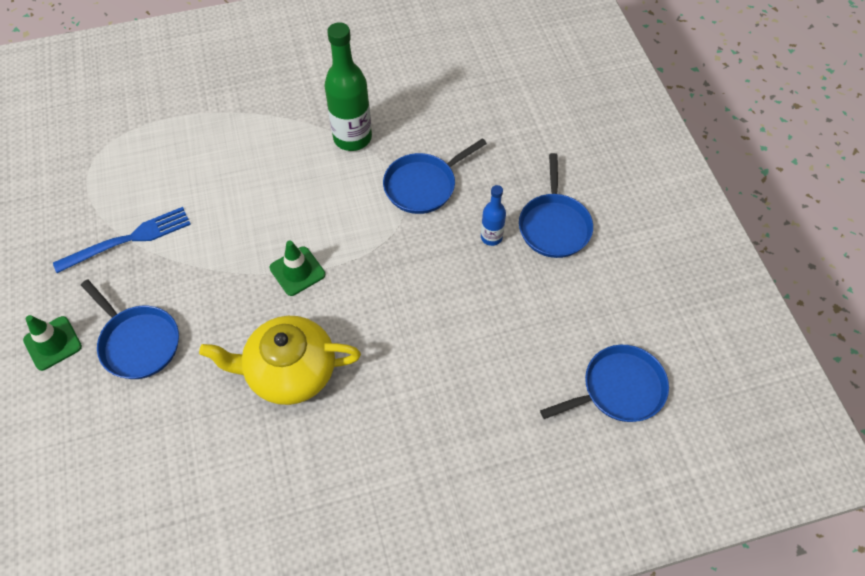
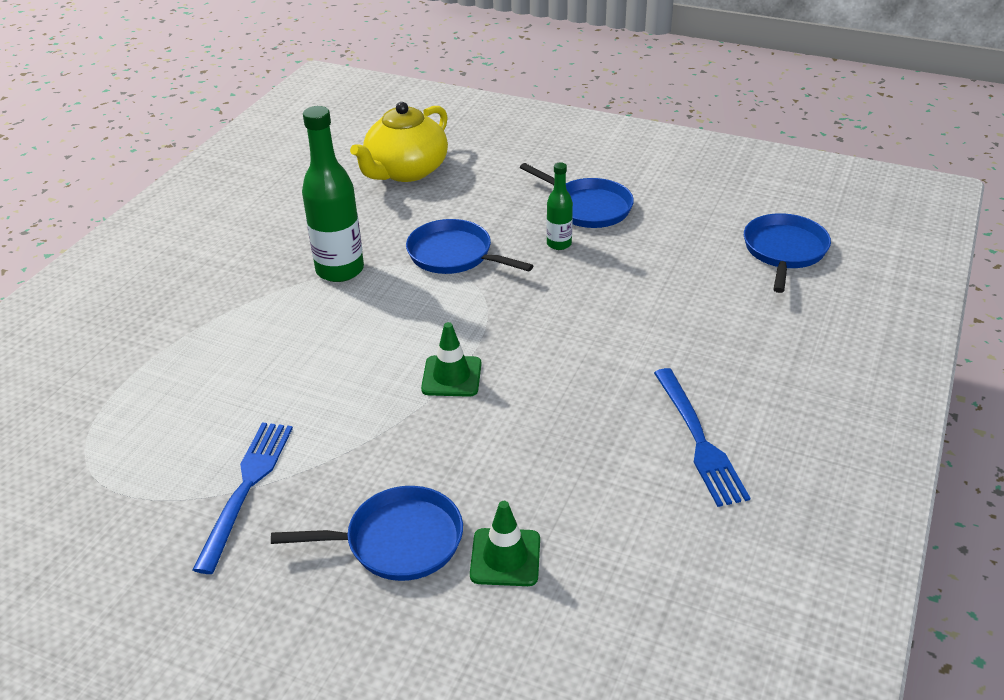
camera: 50 degrees left, 20 degrees down
(53, 343) = (309, 623): green traffic cone -> green traffic cone (505, 557)
(290, 371) = (565, 435): yellow teapot -> yellow teapot (405, 171)
(343, 454) = (699, 440): none -> blue fork
(423, 185) = (453, 255): blue pan -> blue pan turned 120 degrees clockwise
(491, 237) = (559, 244): blue bottle -> green bottle

